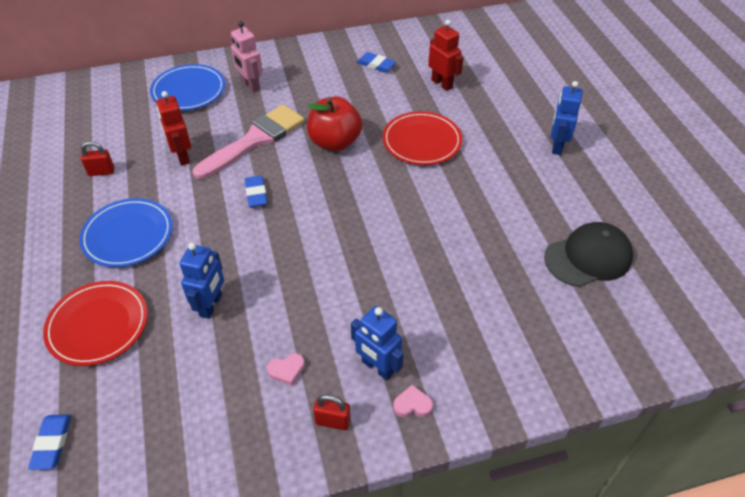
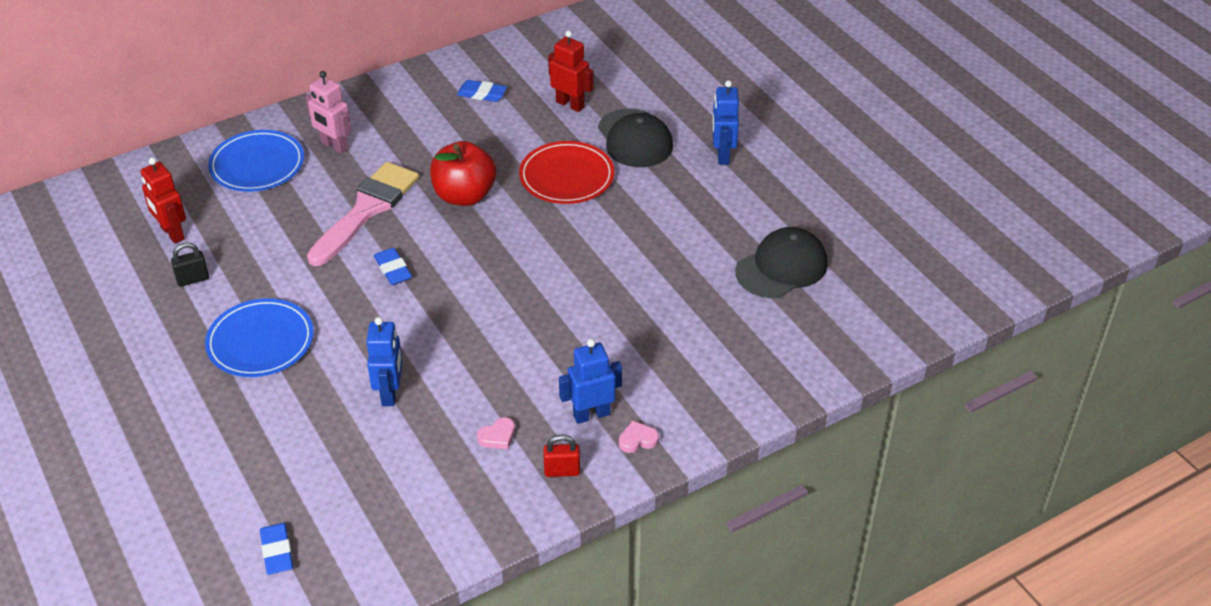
camera: 15 degrees left, 5 degrees down
(98, 325) = (271, 437): red plate -> none
(101, 172) = (193, 279): red padlock -> black padlock
(182, 156) = (285, 244): red robot -> red robot (172, 233)
(377, 367) = (591, 414): blue robot -> blue robot turned 135 degrees clockwise
(486, 120) = (635, 139): none -> black cap

